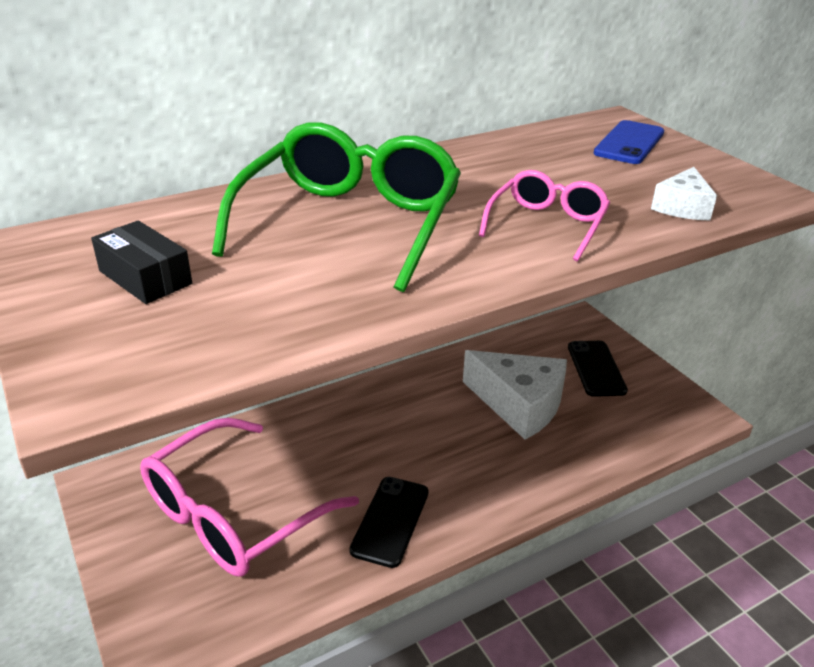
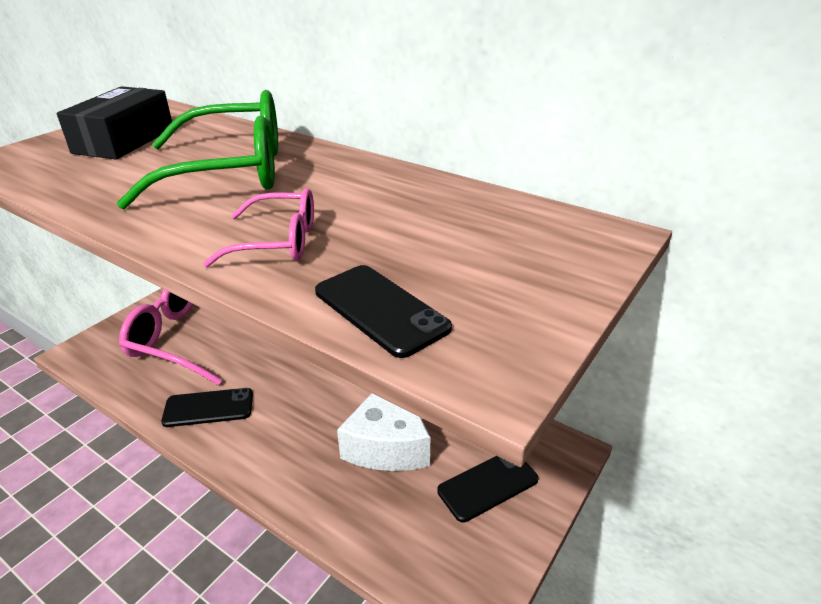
camera: 65 degrees right, 0 degrees up
(145, 277) = (124, 140): black box -> black box, size x1.59
(629, 143) = (544, 252): blue phone -> none
(682, 207) = (380, 309): white cheese -> black phone

